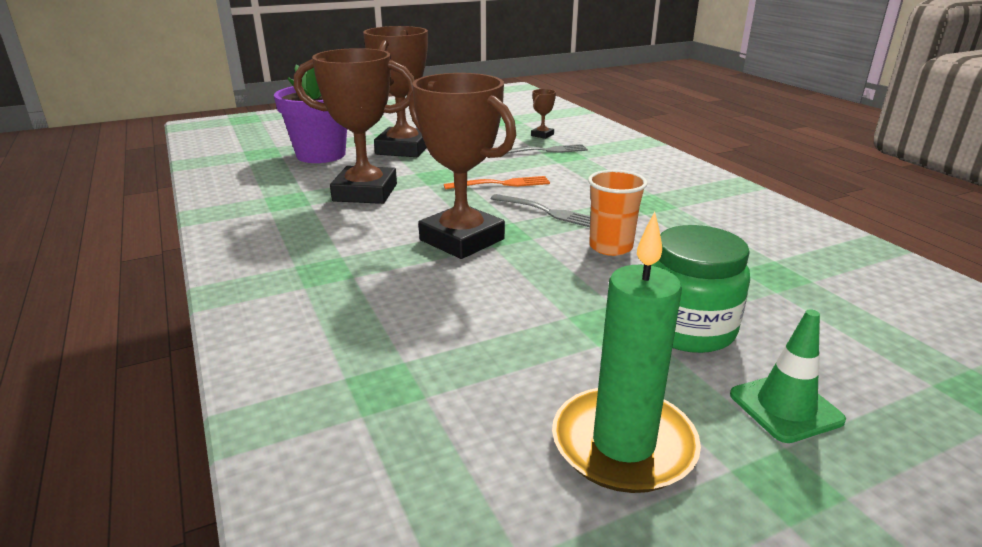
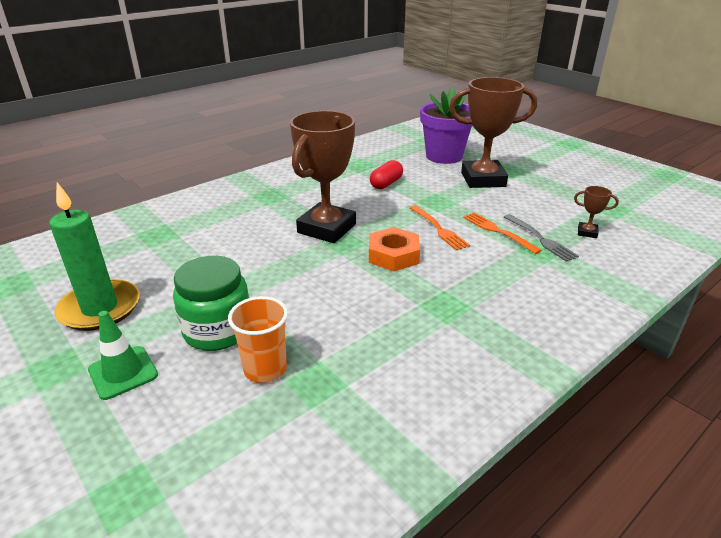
camera: 75 degrees right, 5 degrees up
(365, 193) = (386, 184): brown trophy -> red capsule
(522, 162) = (498, 231): none -> orange fork
(547, 211) = (393, 255): grey fork -> orange nut
(610, 247) = (339, 290): orange cup -> orange cup (265, 369)

